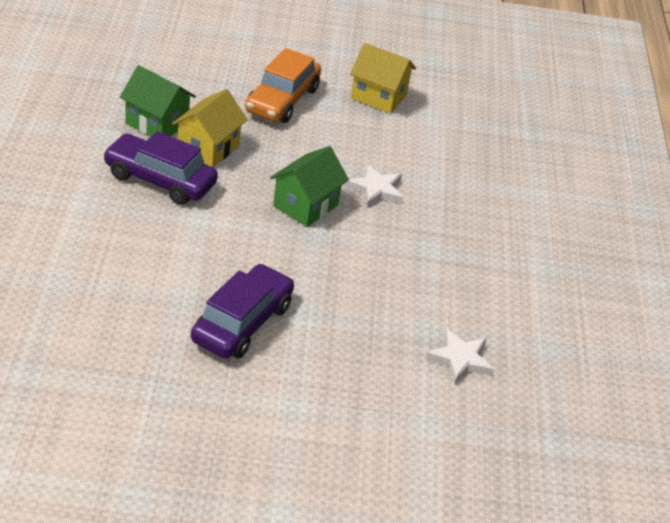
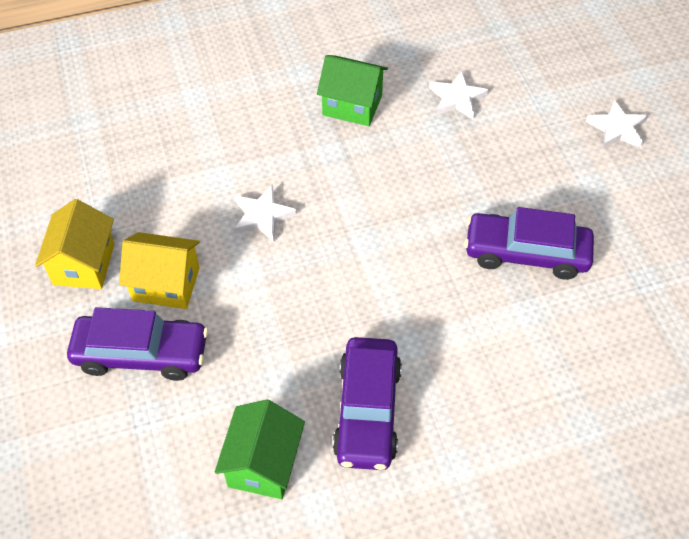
camera: 105 degrees left, 15 degrees up
(208, 148) = (281, 389): yellow house -> yellow house (166, 284)
(282, 100) = (141, 354): orange car -> purple car
(305, 205) = (326, 264): green house -> green house (352, 105)
(357, 467) = (617, 128): none -> white star

